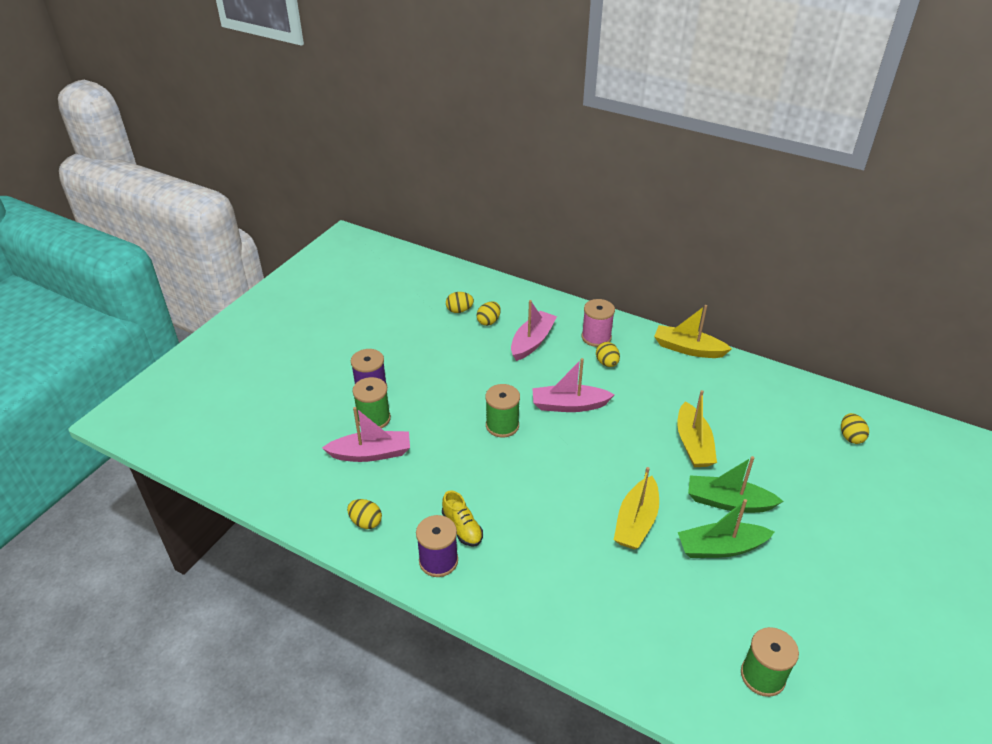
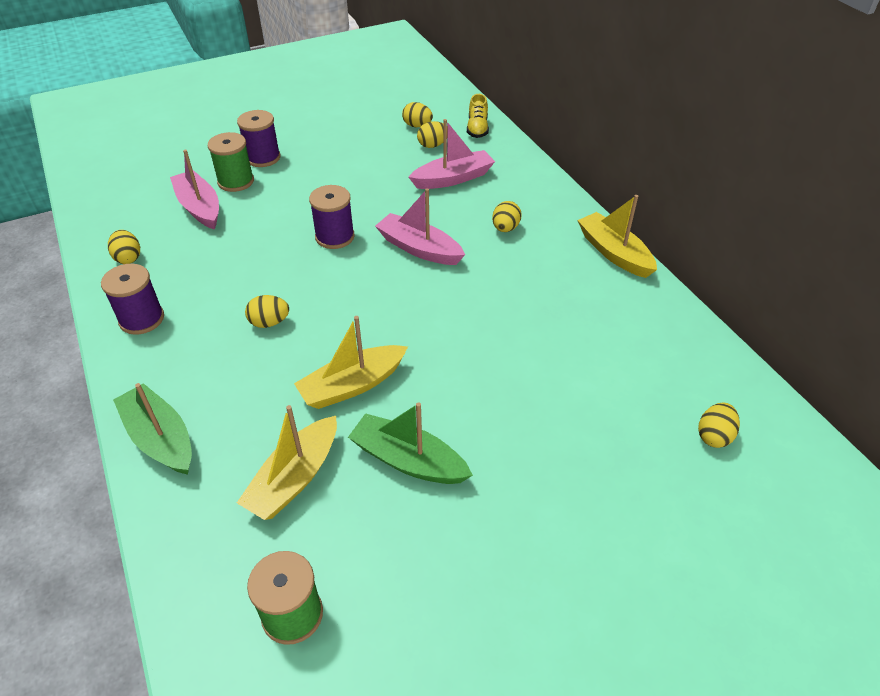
camera: 35 degrees right, 5 degrees up
(371, 453) = (199, 207): pink boat -> pink boat turned 150 degrees counterclockwise
(462, 528) = (193, 303): yellow shoe -> yellow shoe (477, 128)
(502, 425) = (335, 237): green spool -> purple spool
(533, 511) = (269, 322): none -> yellow egg
(596, 337) = (523, 201): pink spool -> none
(693, 444) = (504, 345): yellow boat -> yellow boat (294, 478)
(728, 502) = (473, 421): green boat -> green boat (160, 438)

